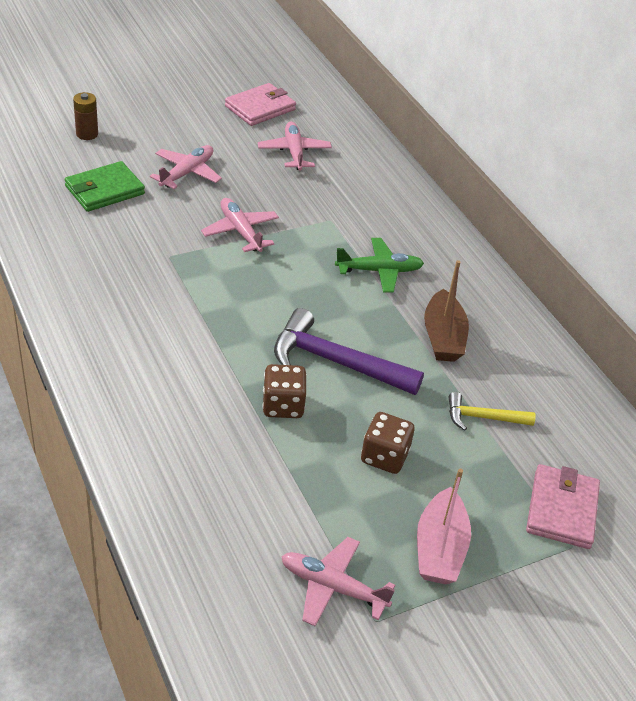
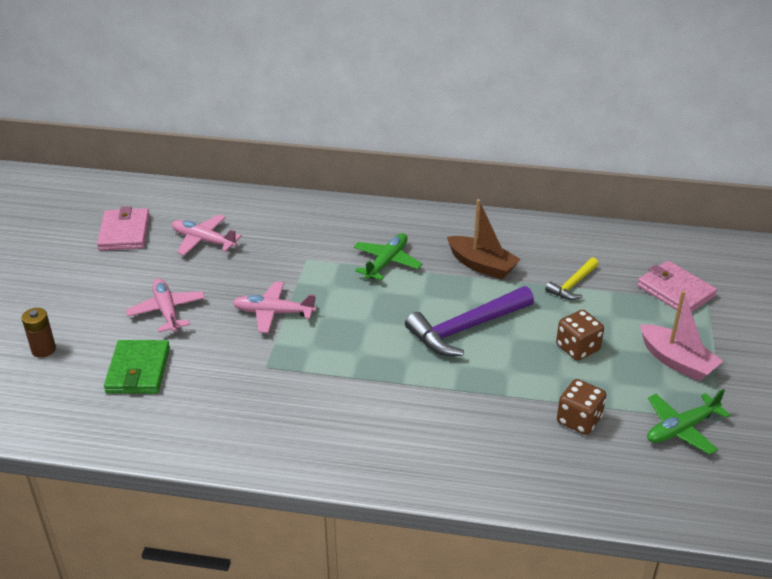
camera: 50 degrees left, 5 degrees down
(283, 405) = (491, 376): brown dice -> brown dice (579, 420)
(332, 587) = (681, 429): pink plane -> green plane

